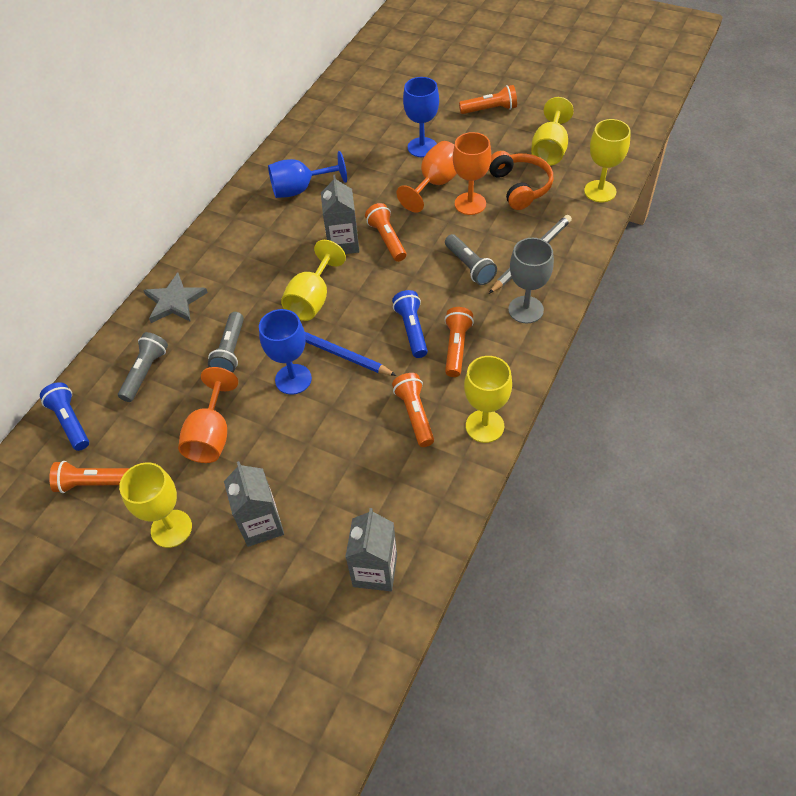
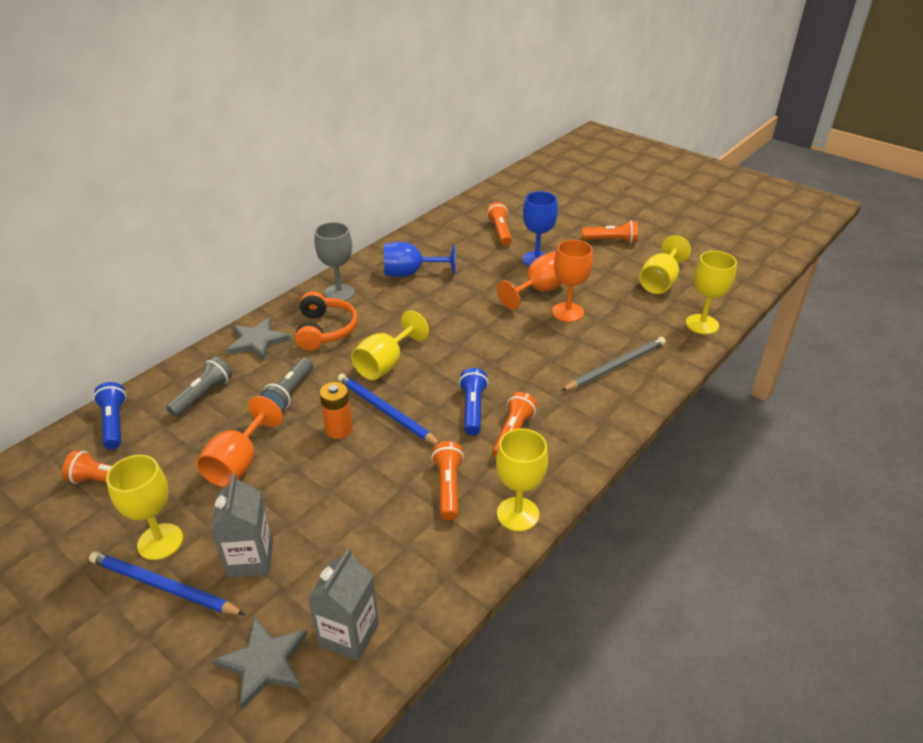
camera: 10 degrees right, 15 degrees down
(193, 569) = (163, 586): none -> blue pencil
(293, 379) = (339, 429): blue goblet -> orange battery
(312, 612) = (264, 663): none -> grey star
(343, 243) = (433, 323): grey carton -> none
(387, 239) = (476, 327): orange flashlight -> orange flashlight (500, 232)
(469, 266) = (549, 365): grey flashlight -> none
(520, 187) = (621, 307): orange headphones -> orange headphones (325, 330)
(525, 309) = (595, 413): grey goblet -> grey goblet (339, 293)

